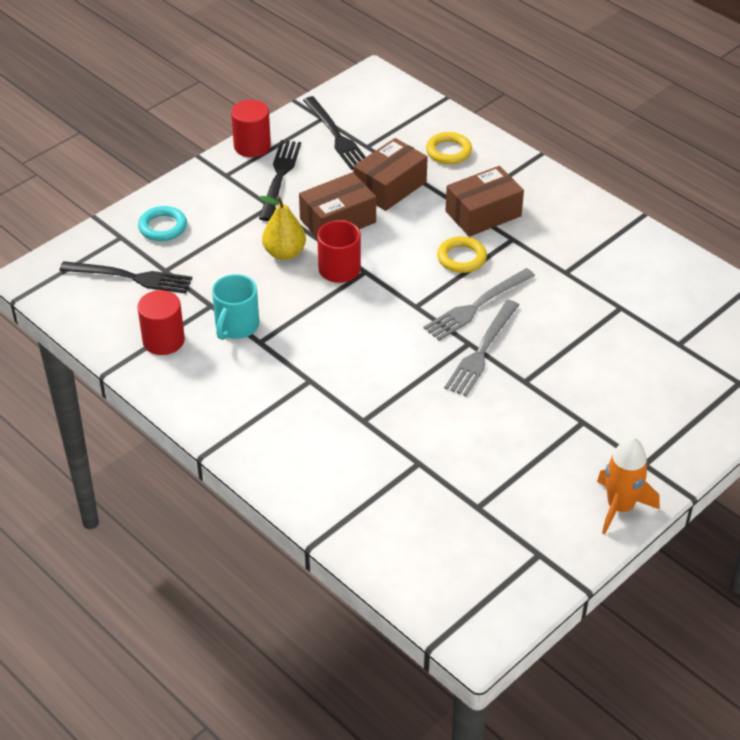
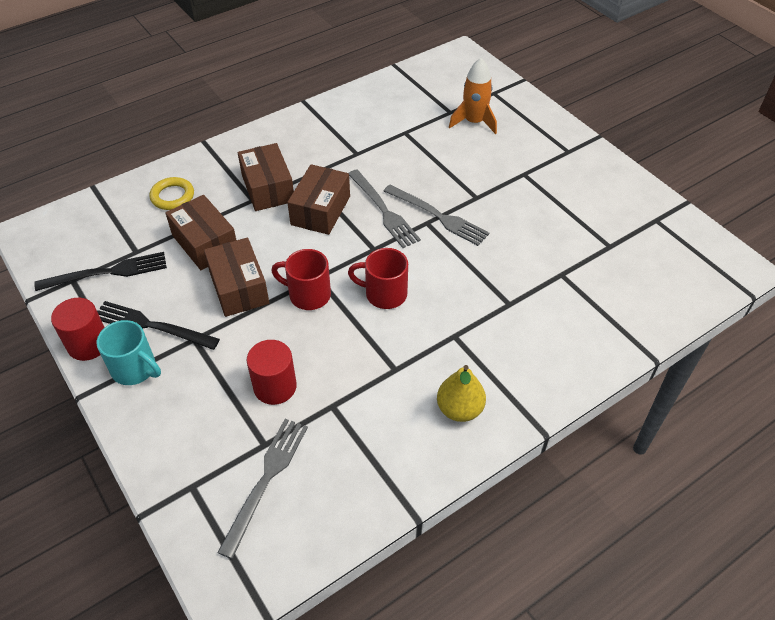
camera: 80 degrees left, 5 degrees up
(131, 277) = (266, 480): black fork -> grey fork
(163, 227) = (190, 441): turquoise ring -> none
(163, 340) = (376, 454): red cylinder -> red cylinder (275, 387)
(236, 326) = (369, 386): turquoise mug -> turquoise mug (135, 369)
(284, 253) = (272, 335): yellow pear -> yellow pear (459, 409)
(354, 322) = (384, 294): none -> red mug
(461, 258) = (320, 210): yellow ring -> brown box
(620, 507) = (610, 171): orange rocket -> orange rocket (474, 122)

